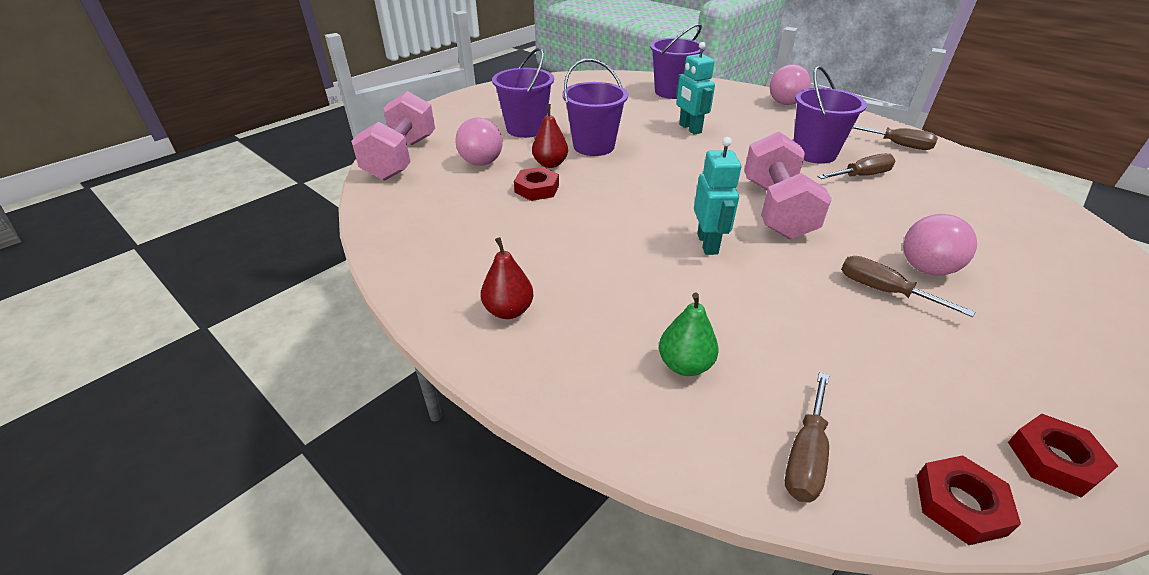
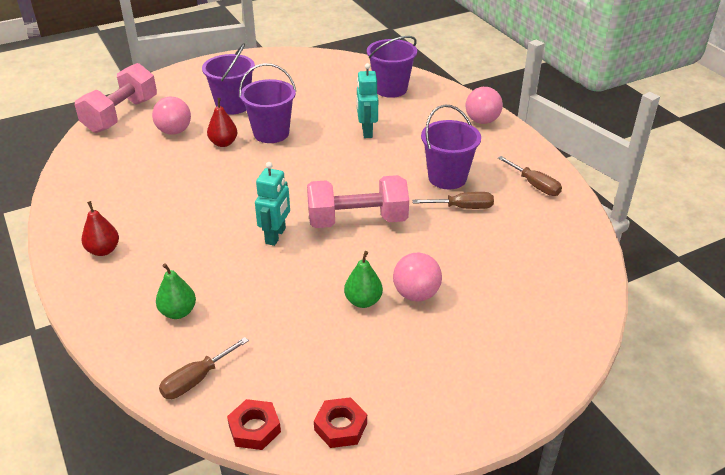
camera: 20 degrees right, 0 degrees up
(537, 189) = (195, 163): red nut -> none
(776, 209) = (357, 221): pink dumbbell -> pink dumbbell turned 60 degrees clockwise
(883, 291) = (363, 301): brown screwdriver -> green pear

